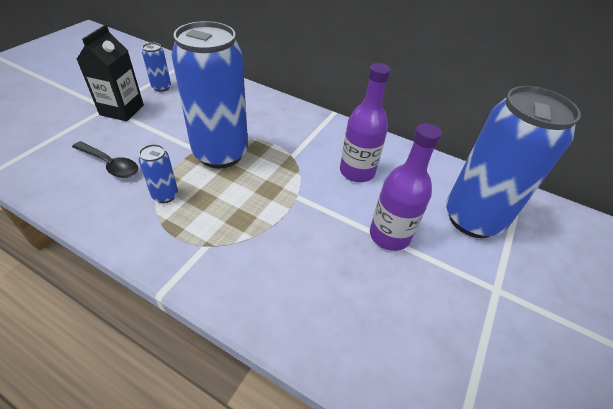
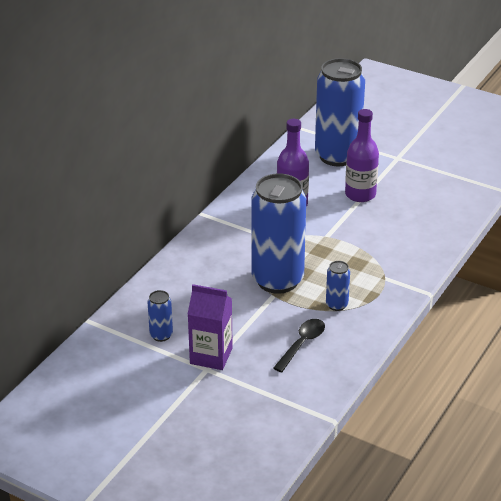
camera: 85 degrees left, 10 degrees down
(122, 110) = (211, 356): black carton -> purple carton

